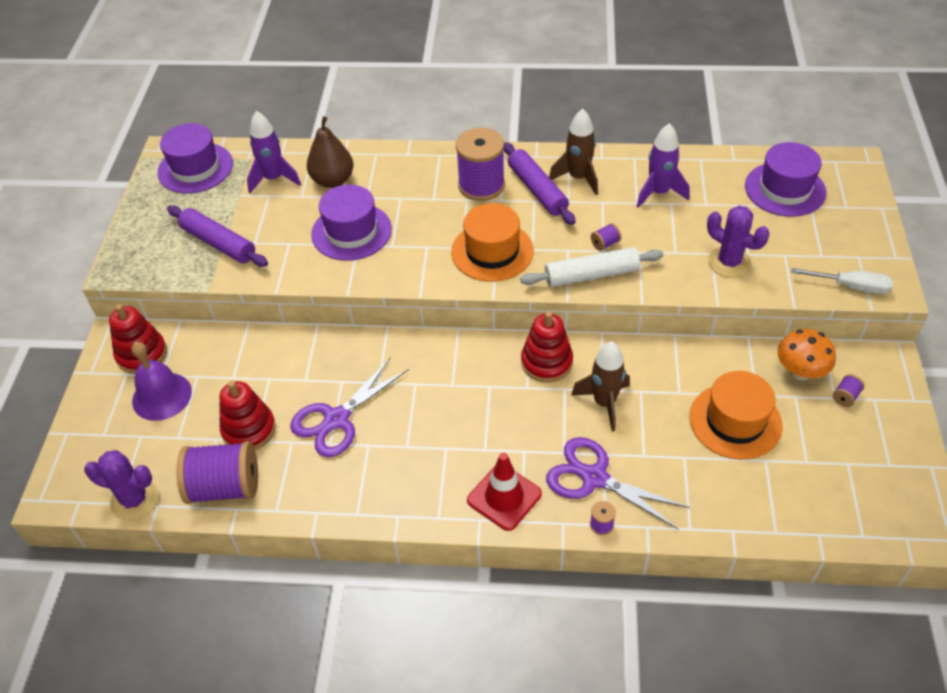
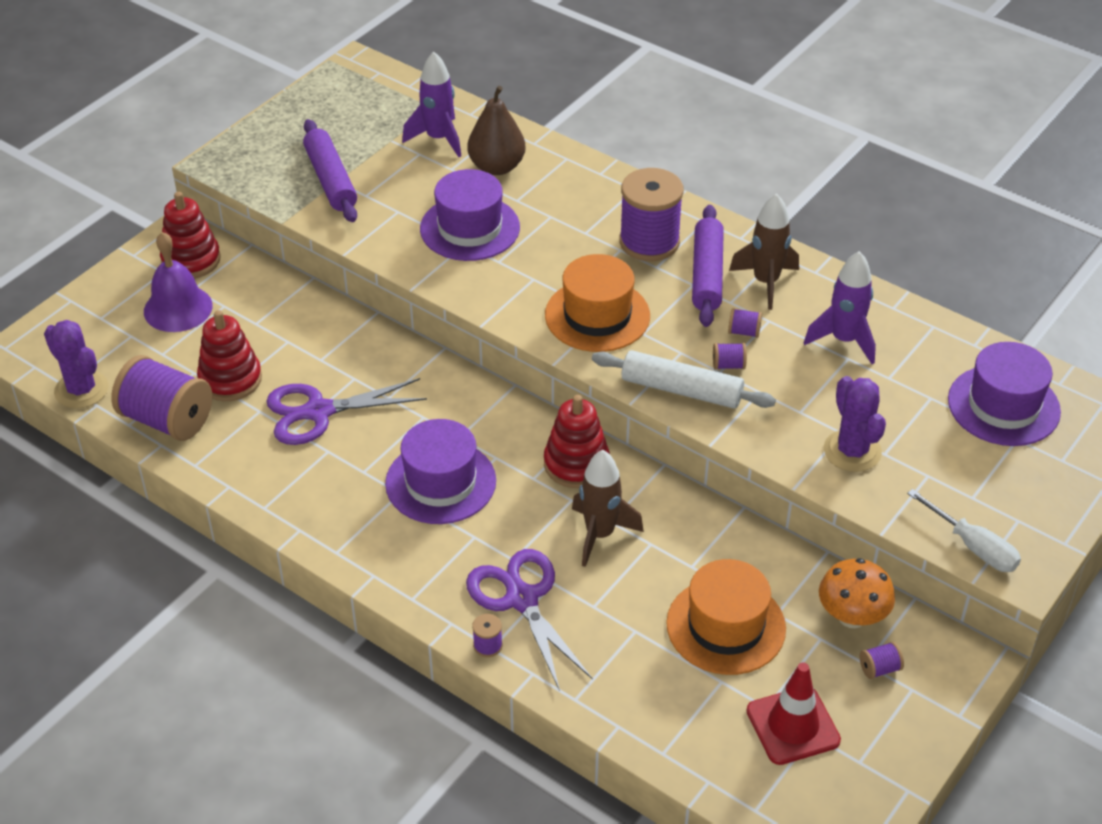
camera: 30 degrees right, 5 degrees down
(195, 168) = (370, 93): purple hat -> purple hat (440, 482)
(504, 497) = (415, 568): red traffic cone -> red traffic cone (793, 726)
(594, 217) = (744, 332): none -> purple spool

